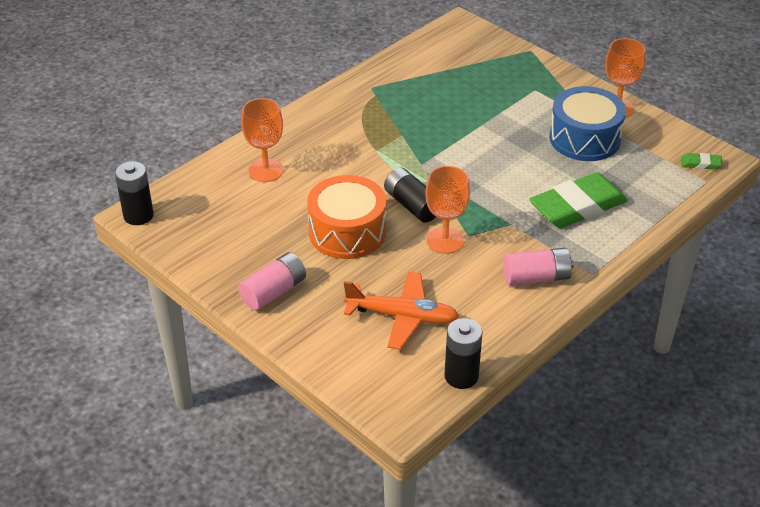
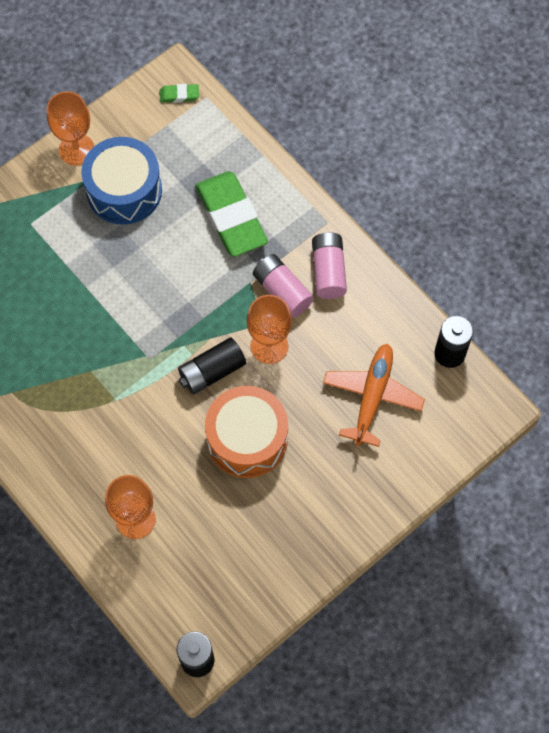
camera: 85 degrees left, 25 degrees up
(273, 291) = (329, 515): pink battery -> pink battery (282, 291)
(700, 164) = (179, 95): green eraser -> green eraser turned 75 degrees clockwise

